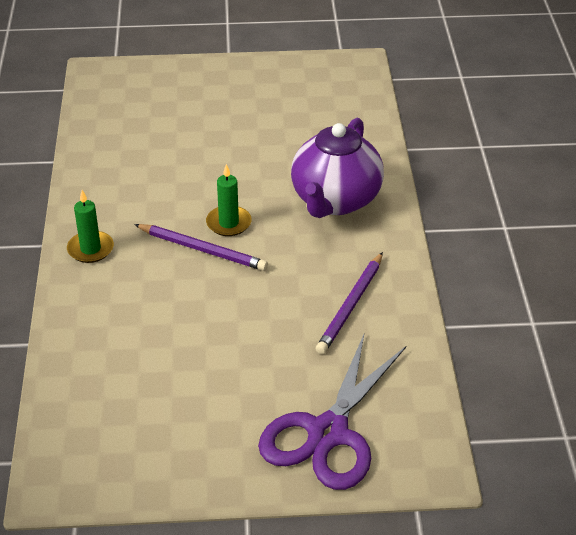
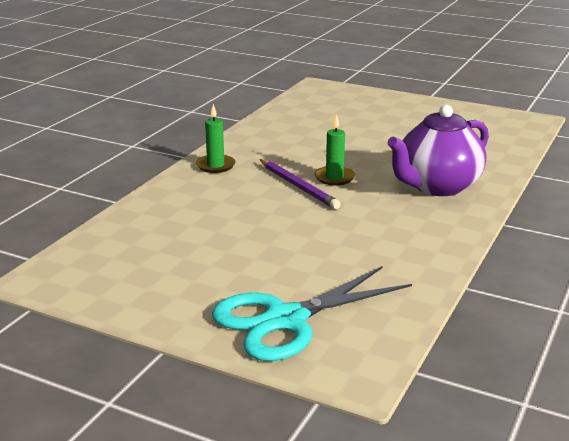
camera: 30 degrees right, 15 degrees down
(327, 433) = (285, 320): purple scissors -> turquoise scissors
(351, 306) = (388, 249): purple pencil -> none

